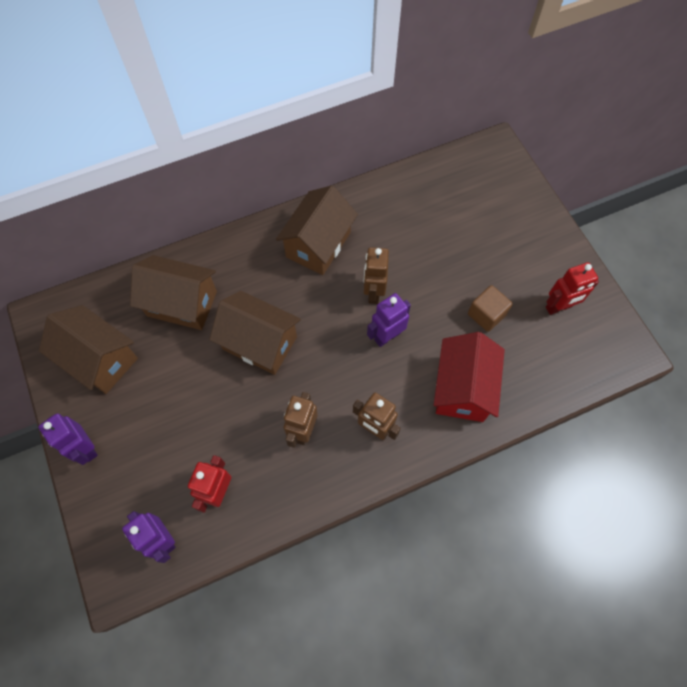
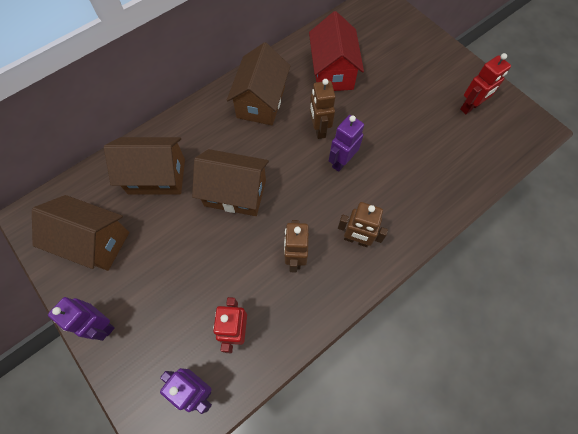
camera: 15 degrees left, 0 degrees up
(463, 388) = (417, 188): red house -> red house (332, 72)
(486, 314) = (416, 126): brown cube -> none

